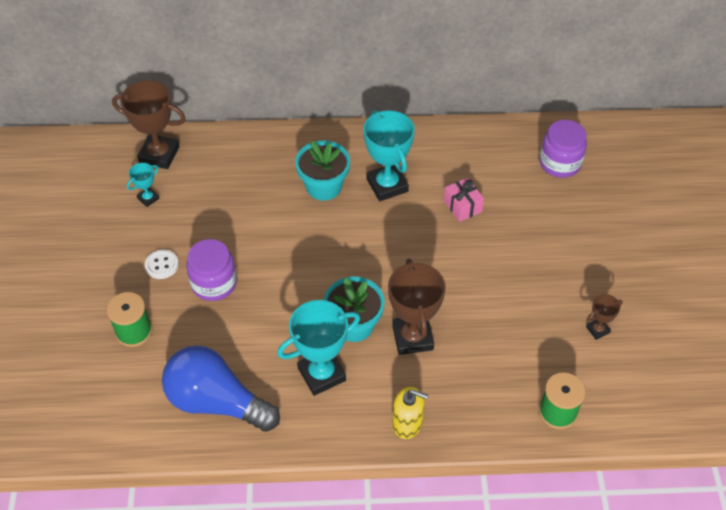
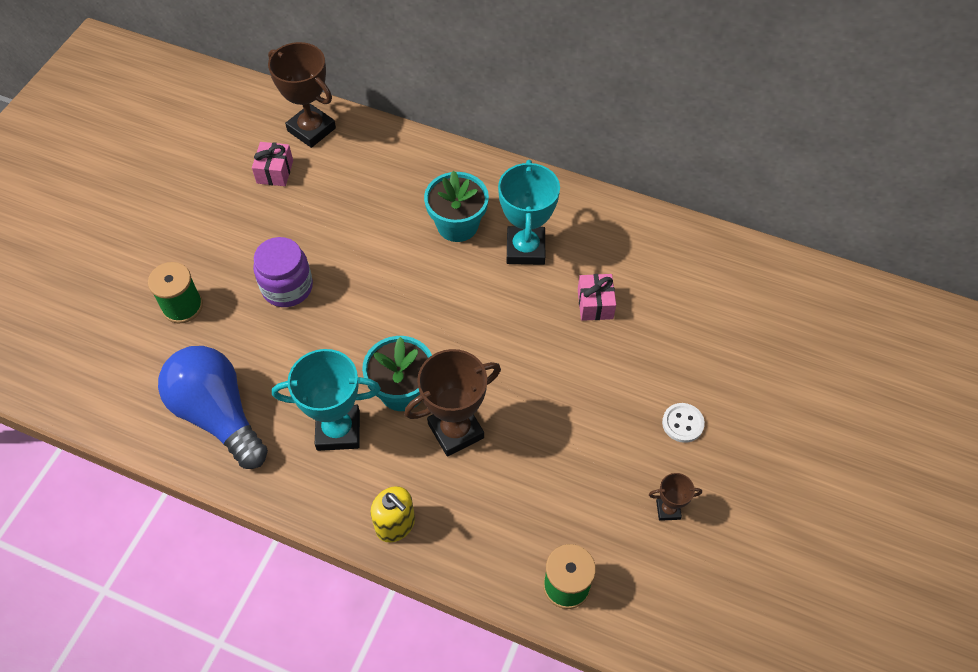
camera: 25 degrees right, 5 degrees up
(148, 198) = (275, 172): turquoise trophy -> pink gift
(162, 265) = (248, 247): white button -> white button (682, 423)
(412, 337) = (455, 430): brown trophy -> brown trophy turned 45 degrees clockwise
(560, 163) = (736, 296): purple jar -> none

